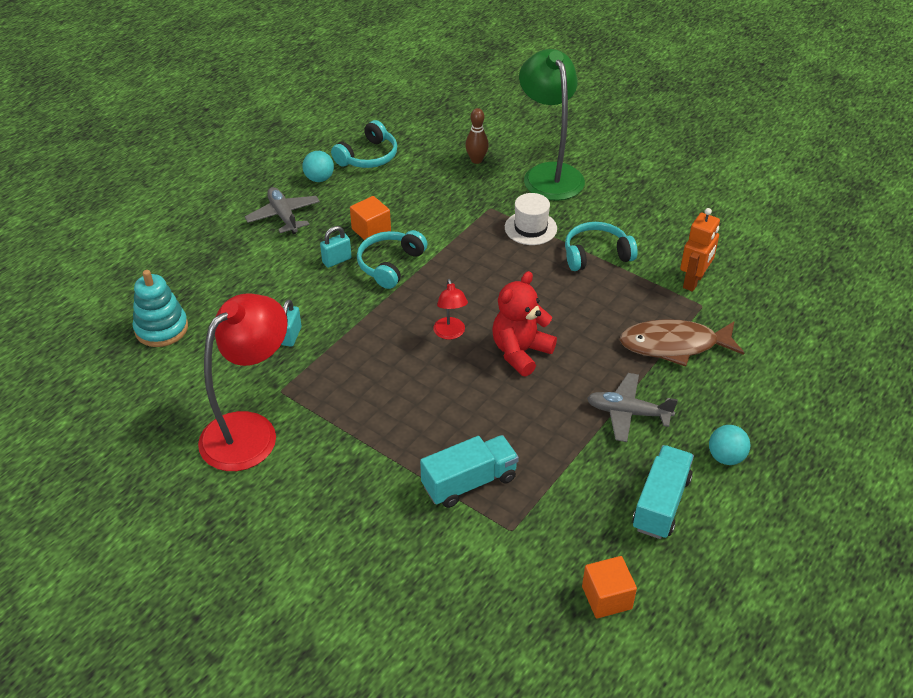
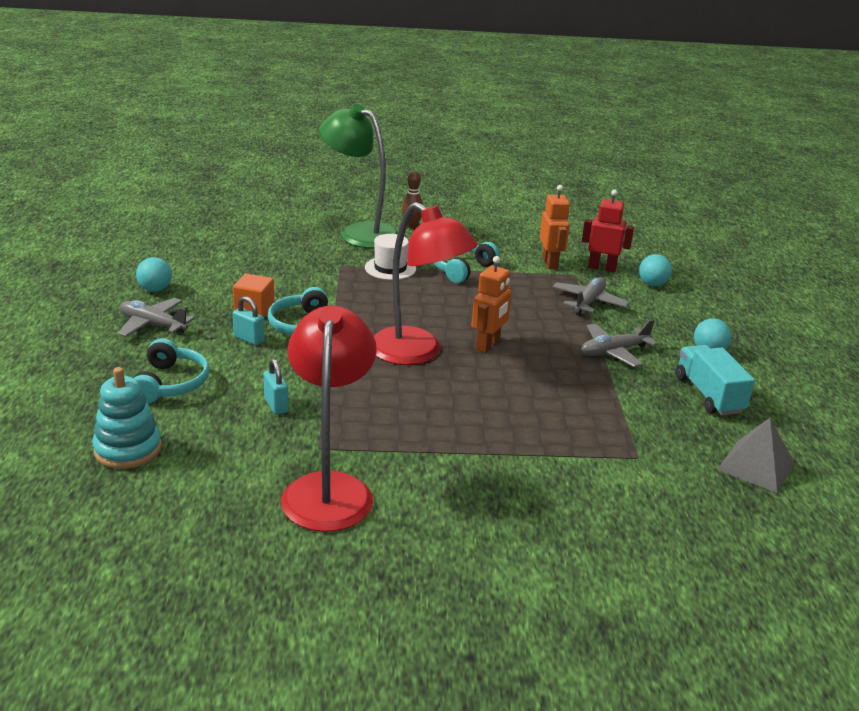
camera: 40 degrees left, 15 degrees down
(337, 260) = (249, 339): turquoise padlock -> turquoise padlock turned 75 degrees counterclockwise
(368, 157) = (185, 262): turquoise headphones -> turquoise headphones (171, 384)
(450, 333) = (417, 353): red lamp -> red lamp, size x2.21
(469, 482) = (565, 441): turquoise truck -> none
(476, 160) = (288, 240): brown bowling pin -> brown bowling pin (411, 226)
(520, 352) = (488, 345): red teddy bear -> orange robot
(606, 597) = (756, 466): orange cube -> grey pyramid
(674, 345) = (588, 302): brown fish -> grey plane
(742, 308) = (602, 268): none -> red robot
(772, 351) = (652, 284): none -> turquoise ball

